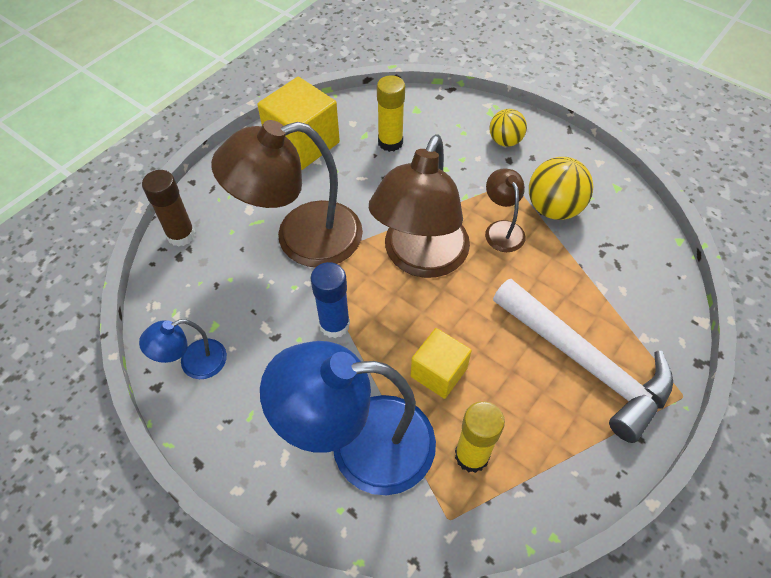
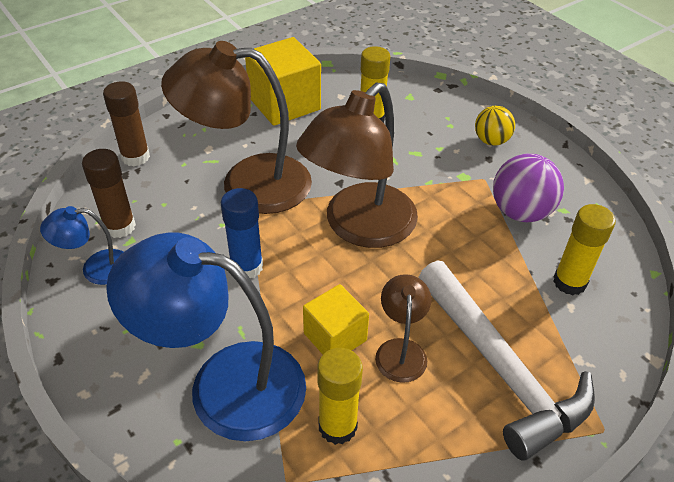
camera: 15 degrees right, 10 degrees down
(198, 314) = (119, 227): none -> brown glue stick
(502, 229) = (456, 219): brown lamp -> brown lamp (400, 350)
(553, 208) = (520, 212): yellow ball -> purple ball
(615, 267) = (569, 282): none -> yellow glue stick

